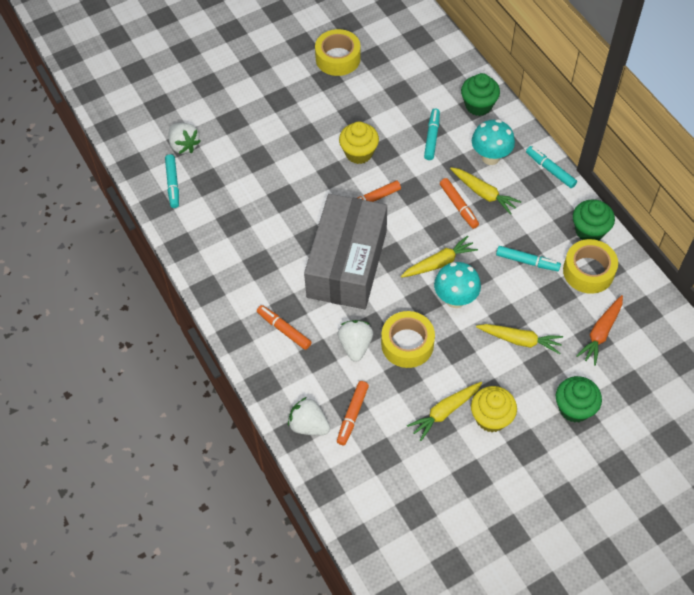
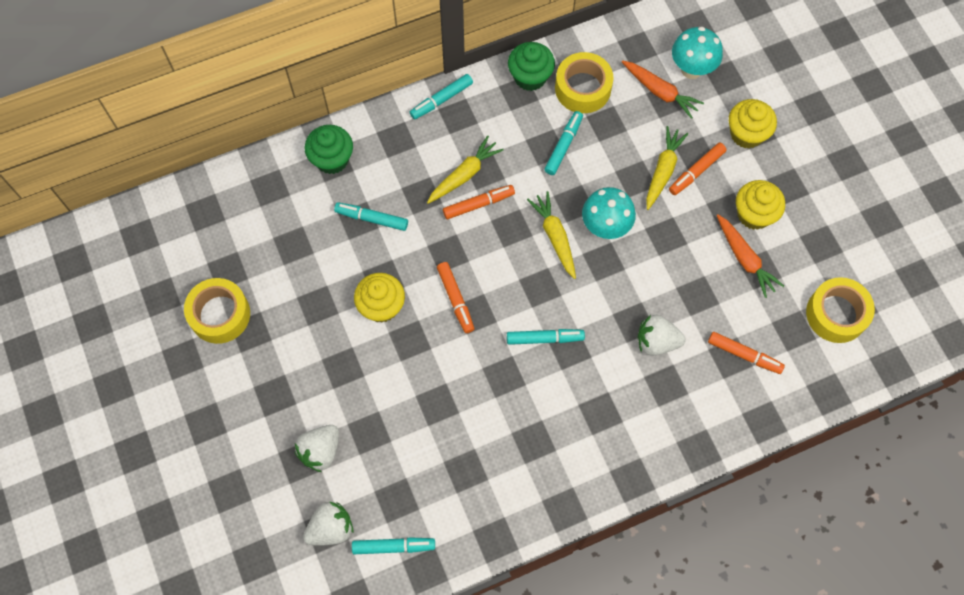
camera: 85 degrees left, 10 degrees up
(284, 330) = (629, 420): orange marker -> orange marker (696, 171)
(309, 425) = (754, 403): white strawberry -> white strawberry (320, 451)
(347, 264) = (544, 338): grey box -> turquoise marker
(407, 344) = (658, 285): yellow tape -> yellow tape (836, 314)
(445, 412) = (744, 259): yellow carrot -> orange carrot
(490, 157) = (413, 159): turquoise mushroom -> turquoise mushroom (691, 69)
(574, 408) = (746, 134): green cupcake -> yellow cupcake

